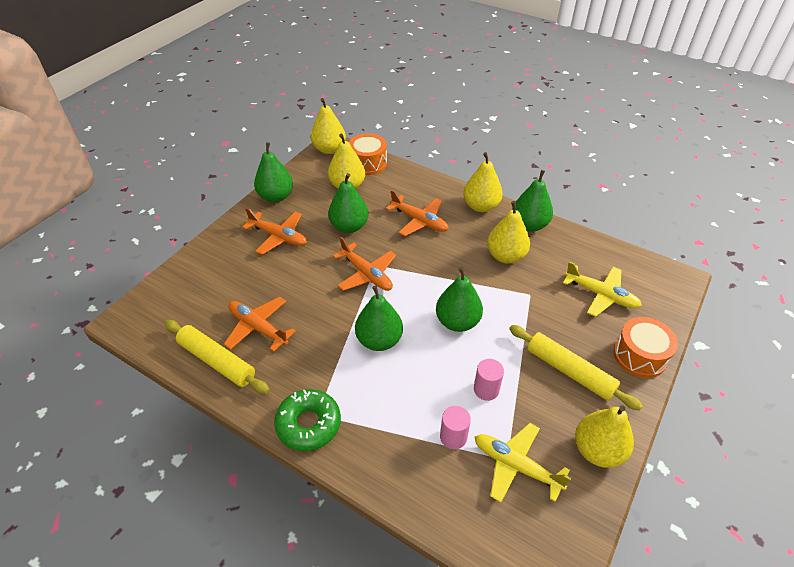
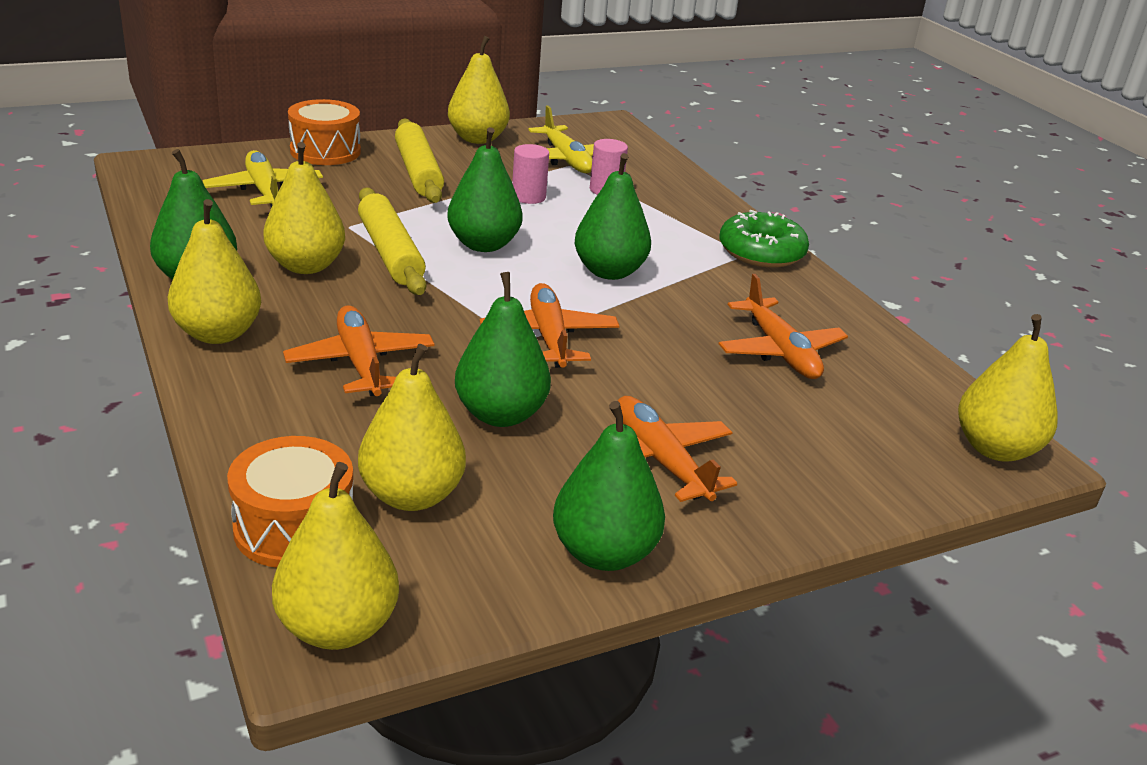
camera: 150 degrees left, 15 degrees down
(138, 316) = (995, 448): none -> yellow pear
(217, 361) = (861, 343): yellow rolling pin -> yellow rolling pin (390, 253)

